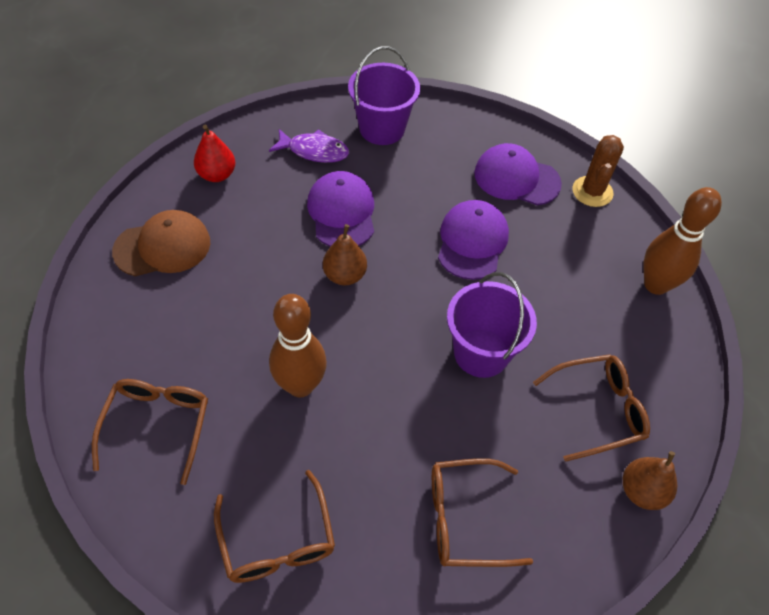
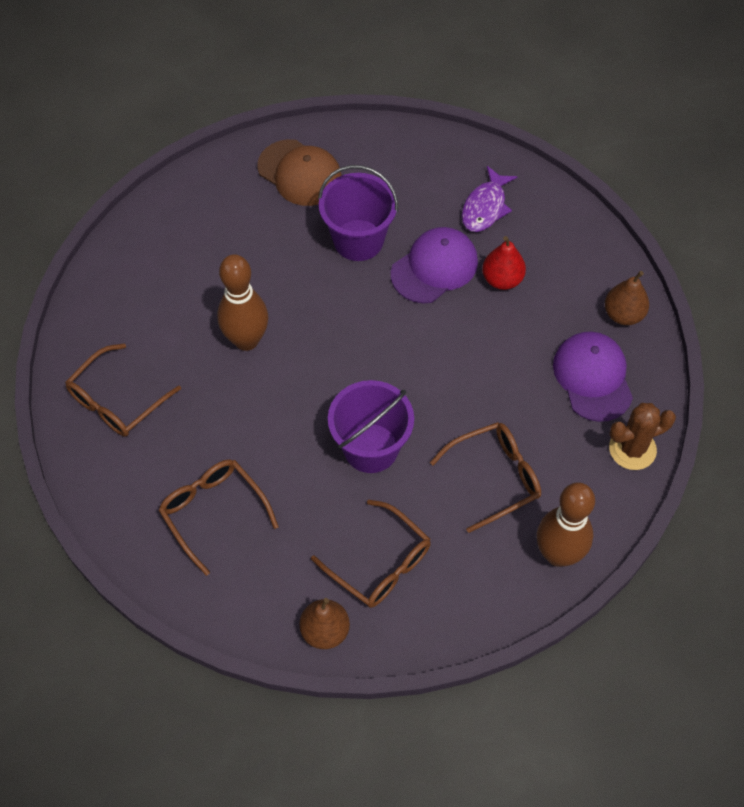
camera: 60 degrees right, 5 degrees up
(157, 425) = (151, 274): brown glasses -> brown glasses (495, 477)
(217, 175) = (399, 158): red pear -> red pear (502, 279)
(314, 151) = (485, 207): purple fish -> purple fish turned 45 degrees clockwise
(345, 275) = (371, 308): brown pear -> brown pear (623, 314)
(382, 128) = (558, 240): purple bucket -> purple bucket (358, 240)
(472, 242) = (484, 381): purple cap -> none

